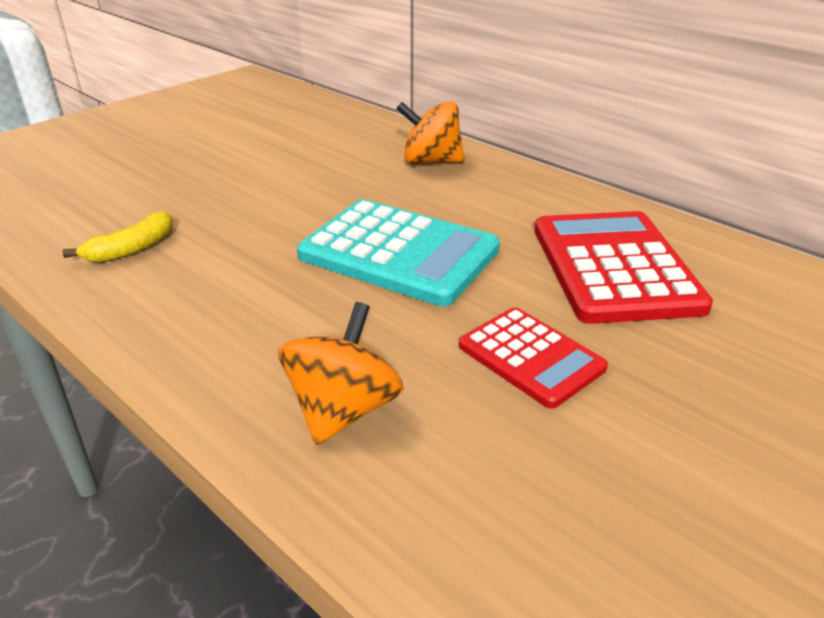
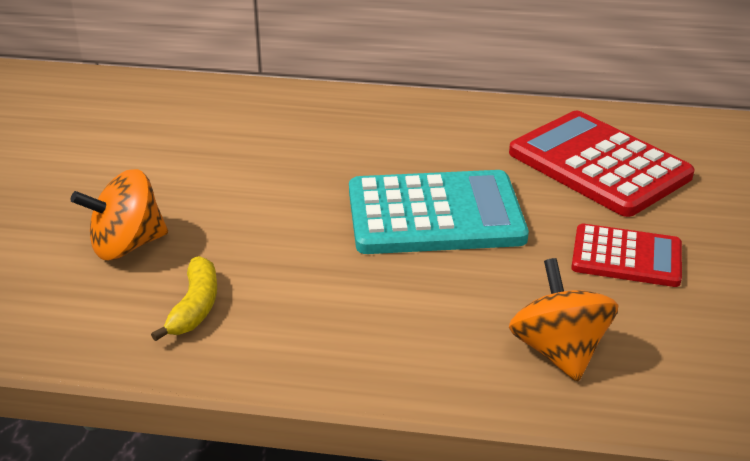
camera: 35 degrees left, 0 degrees up
(431, 161) = (346, 118): orange spinning top -> orange spinning top (127, 245)

